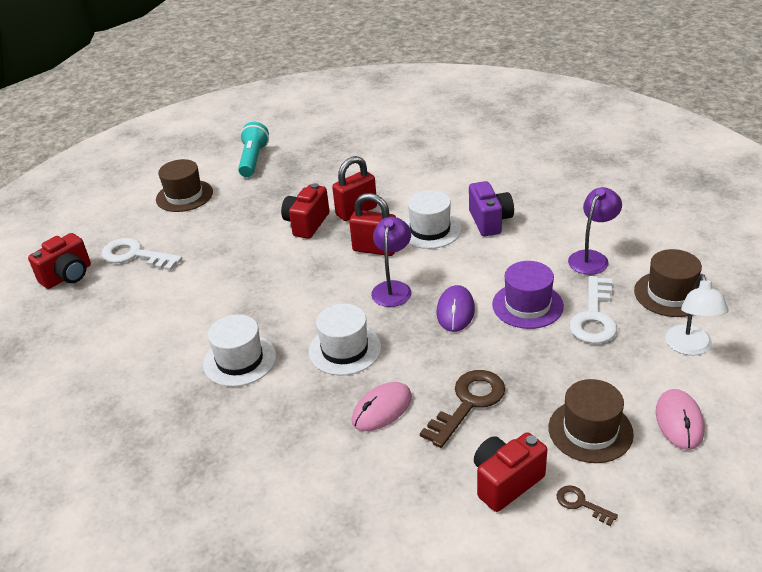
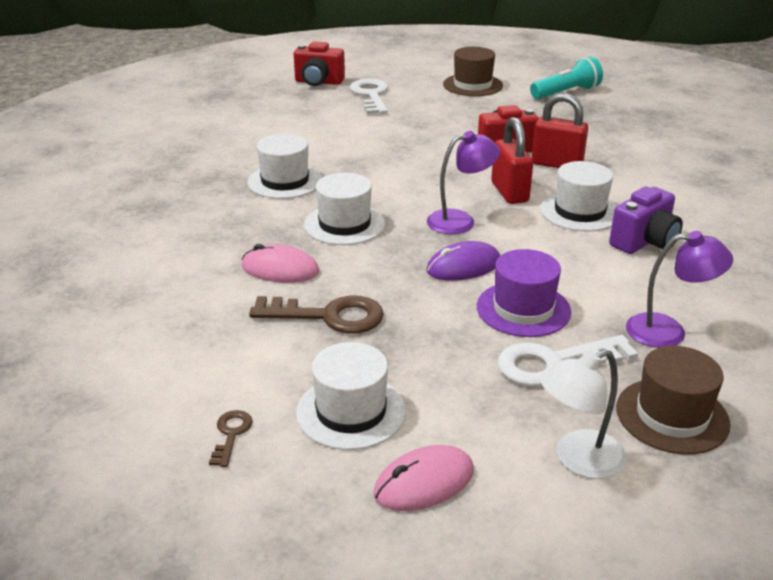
camera: 55 degrees right, 5 degrees down
(506, 482) = (231, 373): red camera -> none
(590, 430) = (351, 411): brown hat -> white hat

